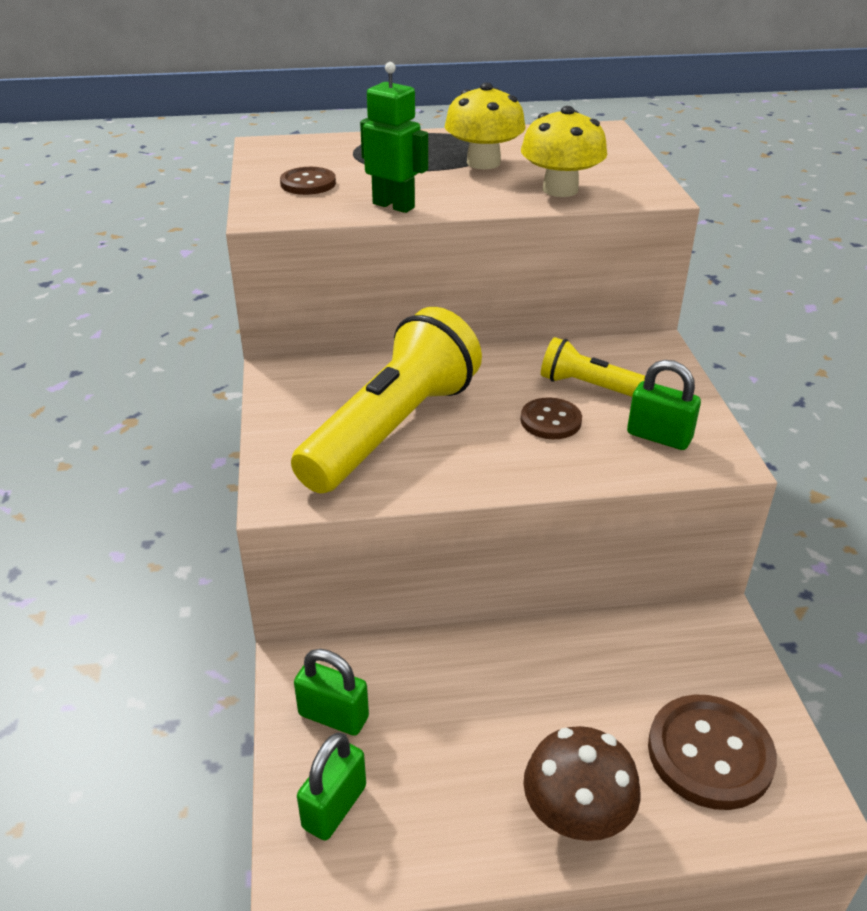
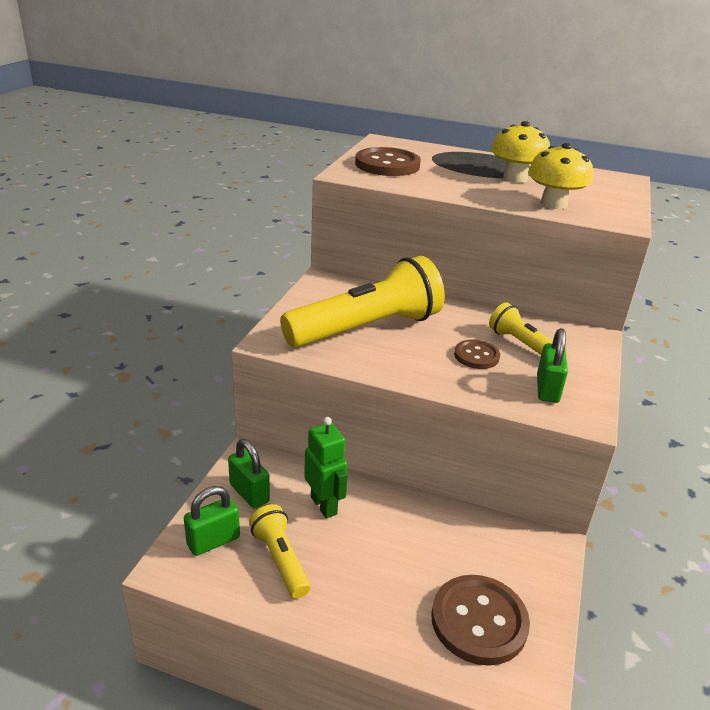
camera: 25 degrees right, 5 degrees down
(308, 183) = (387, 165): brown button -> brown button, size x1.73
(394, 205) = (429, 187): green robot -> green robot (324, 505)
(438, 789) = (280, 559): none -> yellow flashlight
(576, 815) = (356, 614): brown mushroom -> none
(659, 436) = (547, 389): green padlock -> green padlock turned 45 degrees clockwise

